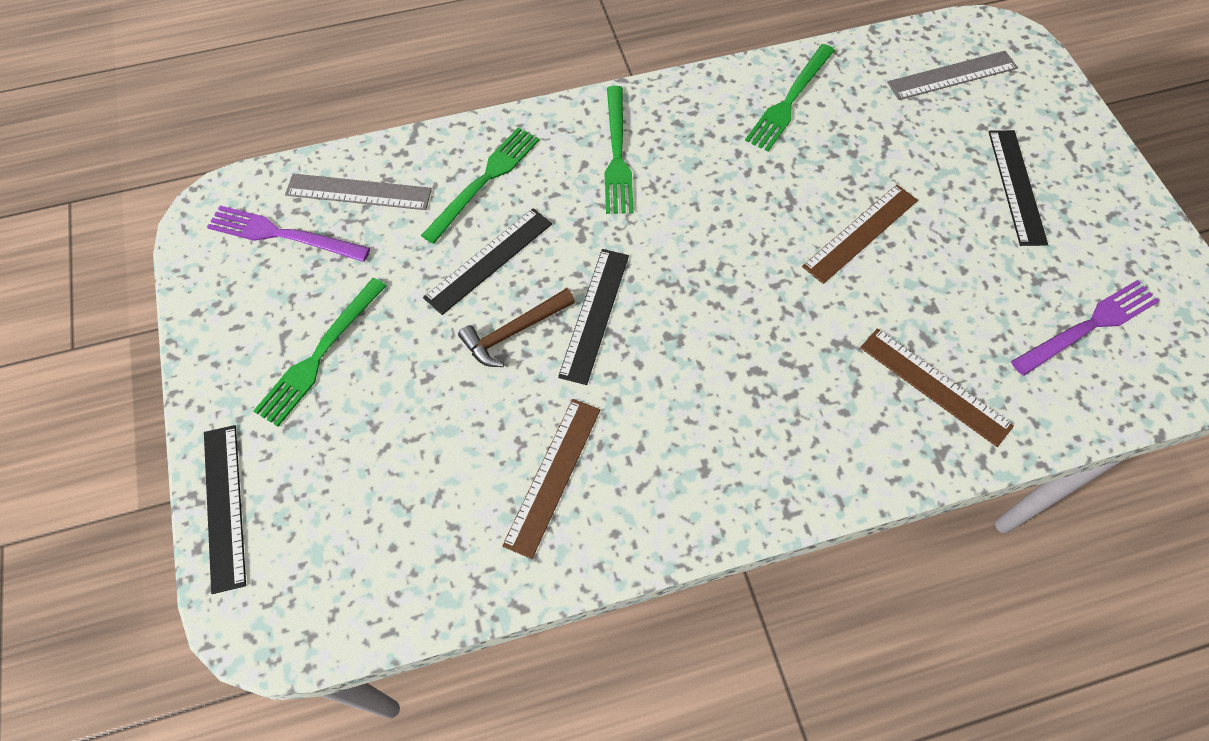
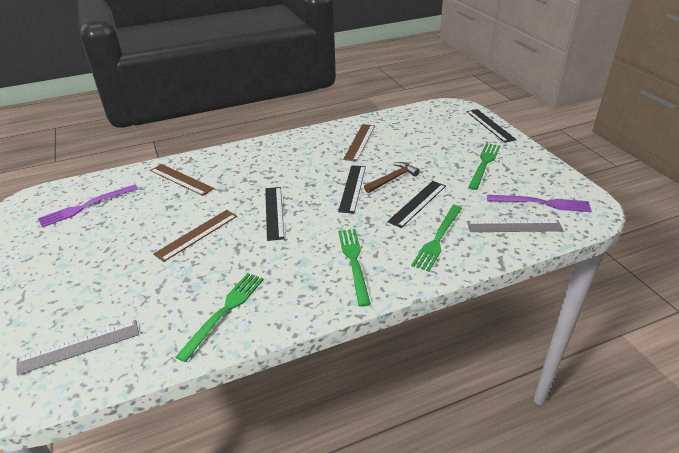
camera: 175 degrees right, 25 degrees down
(1016, 186) = (80, 269): black ruler -> black ruler (274, 212)

